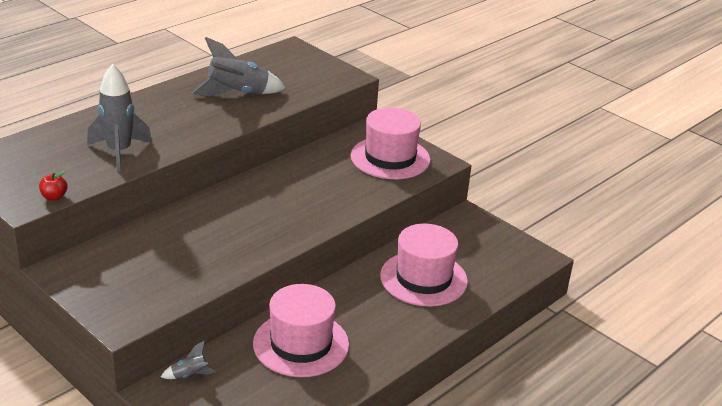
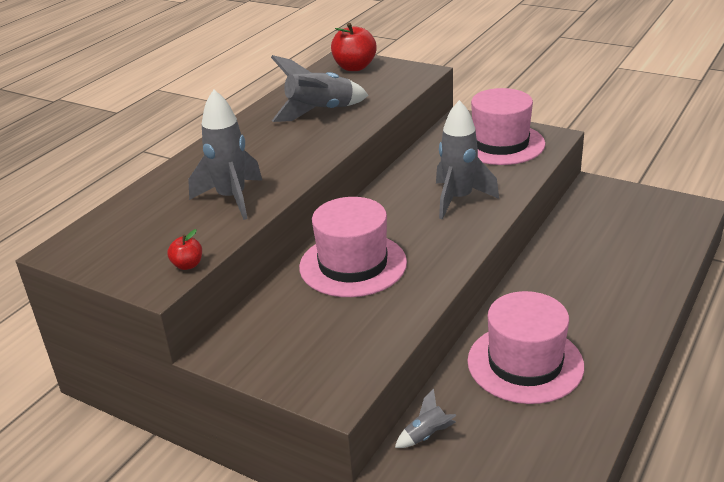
camera: 10 degrees left, 0 degrees up
(295, 58) = (354, 67): none -> red apple
(319, 198) = (458, 199): none -> grey rocket
(423, 278) = (600, 258): pink hat -> pink hat (353, 264)

